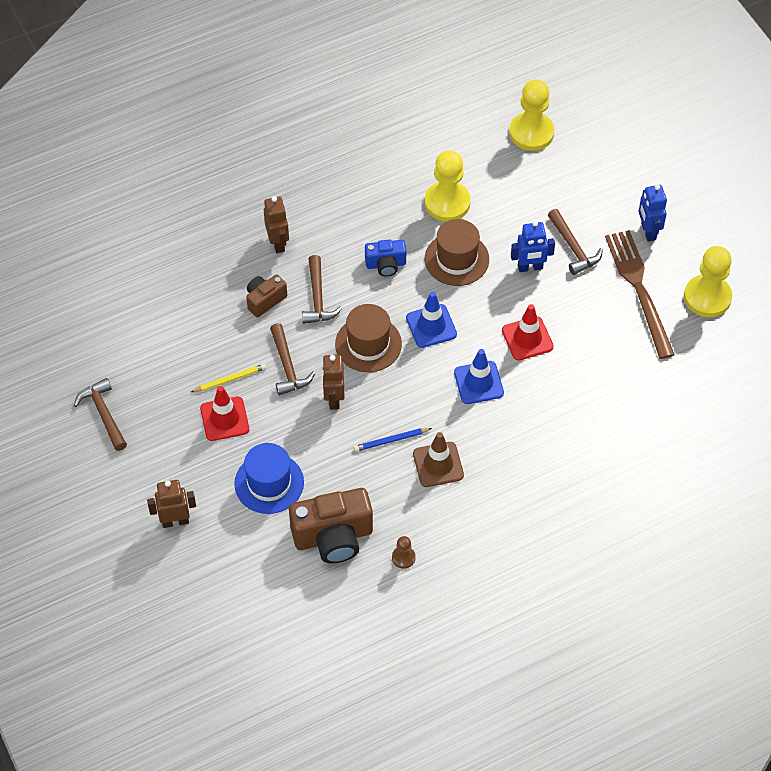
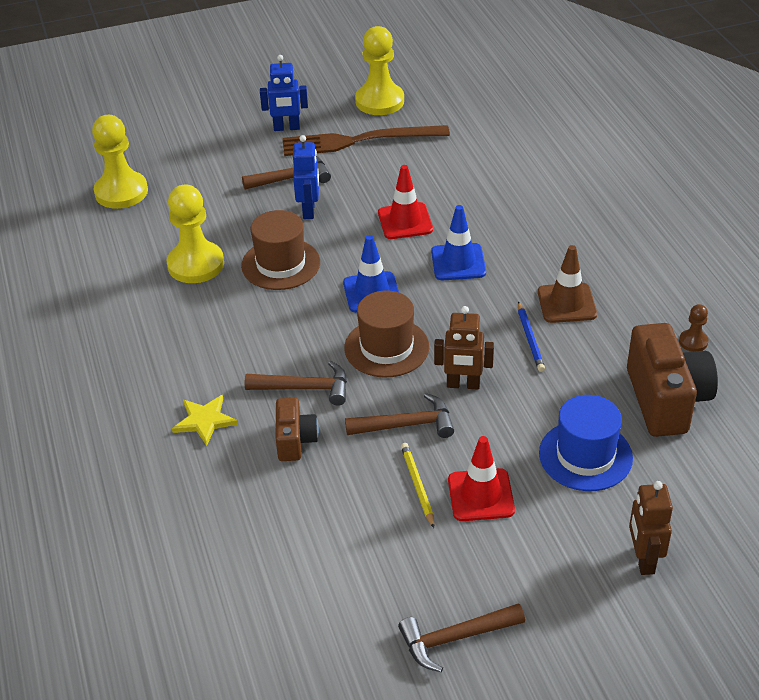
camera: 80 degrees left, 15 degrees down
(265, 300) = (295, 440): brown camera -> brown camera turned 150 degrees counterclockwise
(278, 243) = (204, 421): brown robot -> yellow star
(386, 264) = (271, 323): blue camera -> none

